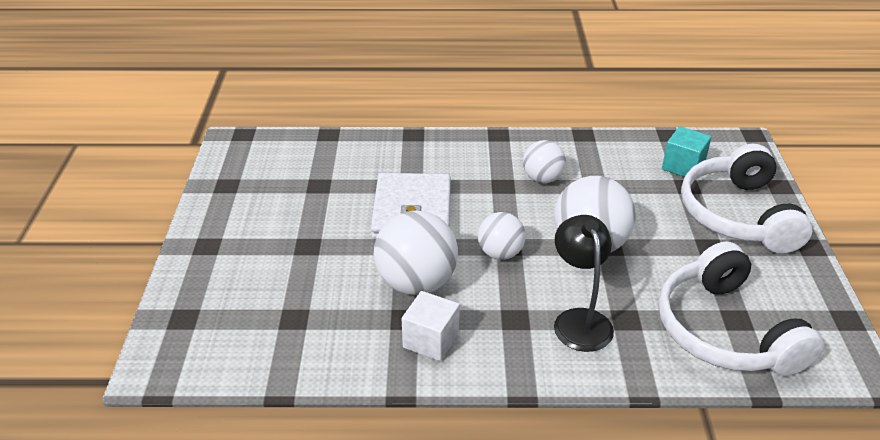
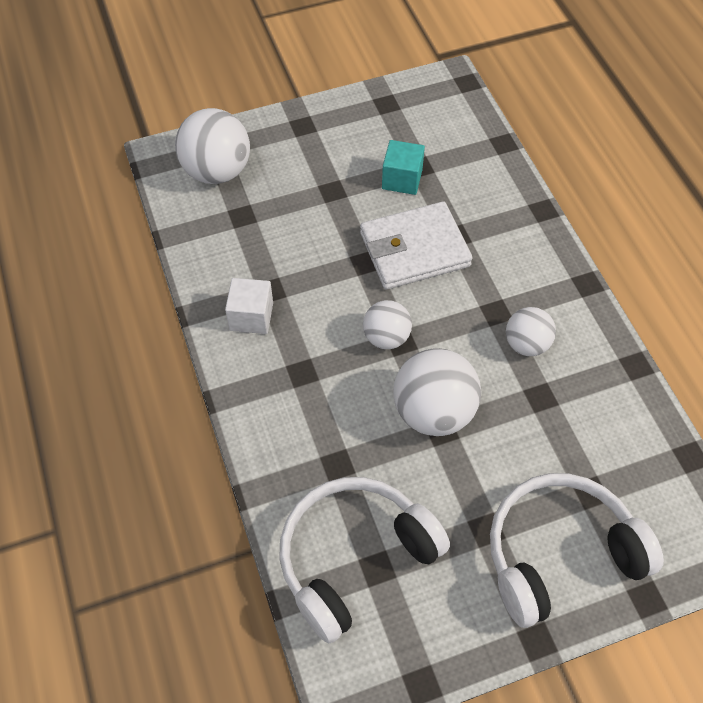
camera: 70 degrees right, 20 degrees up
(416, 283) = (317, 284): white ball -> white ball (217, 171)
(579, 320) = (320, 424): black lamp -> none
(683, 166) = (628, 482): turquoise cube -> turquoise cube (402, 179)

